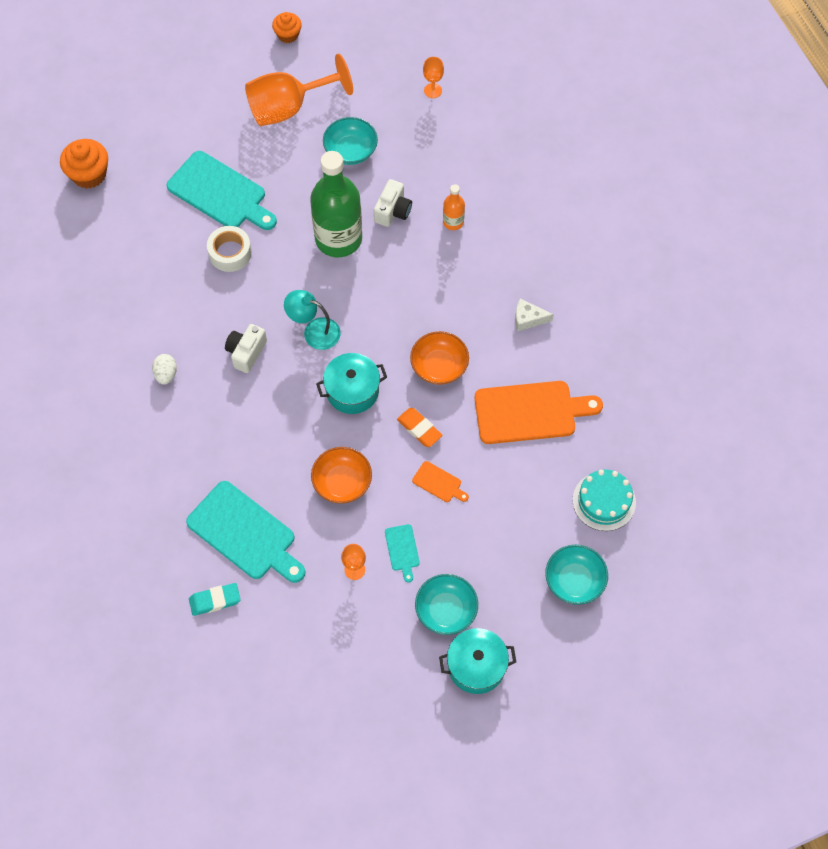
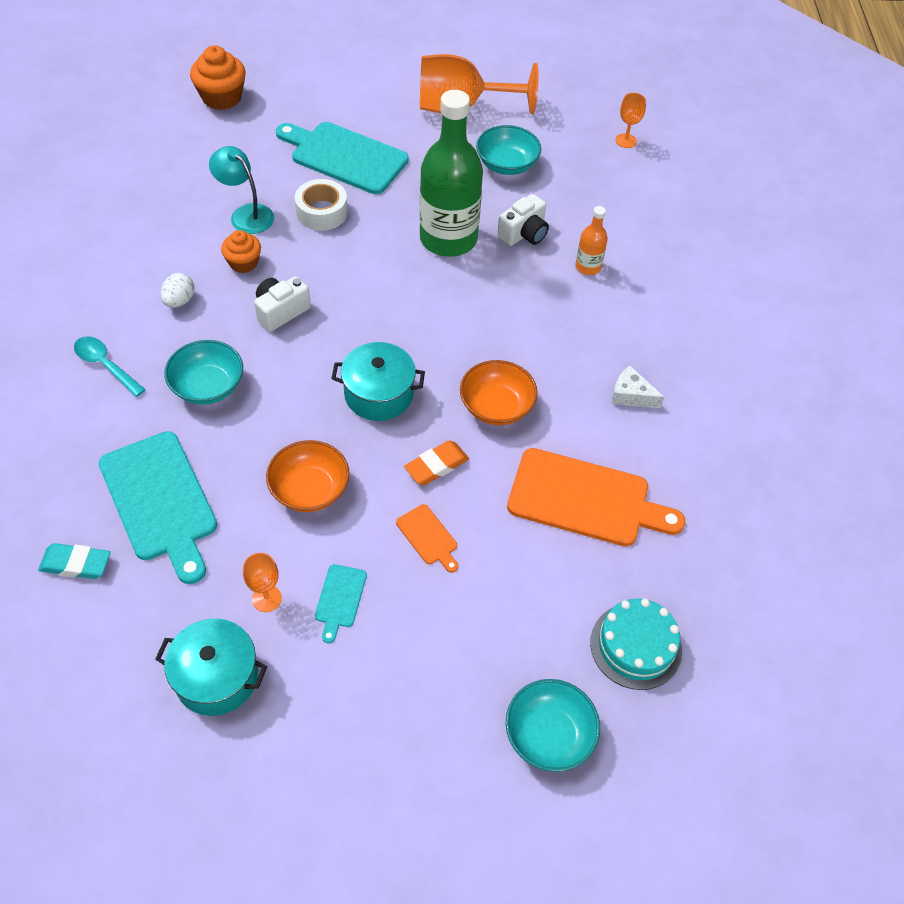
camera: 20 degrees right, 10 degrees down
(143, 449) = (105, 365): none -> turquoise spoon
(220, 193) = (344, 156): turquoise cutting board -> turquoise cutting board turned 150 degrees clockwise
(288, 35) = (495, 49): orange cupcake -> orange cupcake (243, 263)
(314, 331) = (369, 318): turquoise lamp -> turquoise lamp (246, 214)
(419, 429) = (436, 466): orange eraser -> orange eraser turned 75 degrees clockwise
(446, 610) = (355, 700): turquoise bowl -> turquoise bowl (208, 386)
(476, 666) = (358, 794): turquoise pot -> turquoise pot (217, 677)

